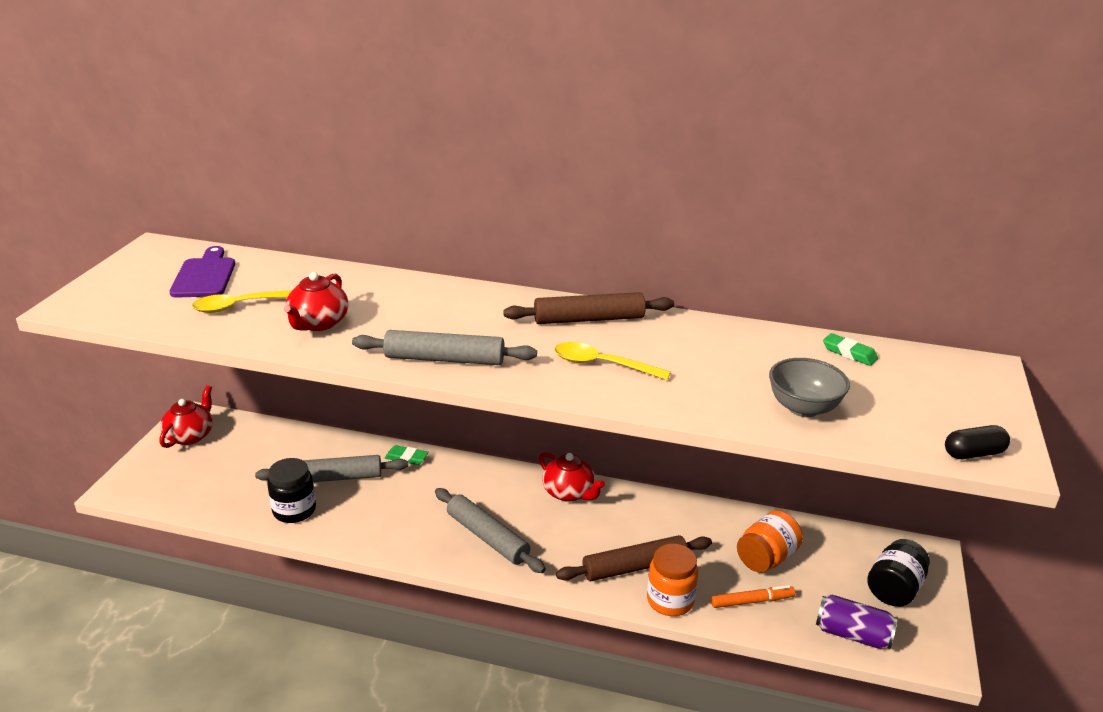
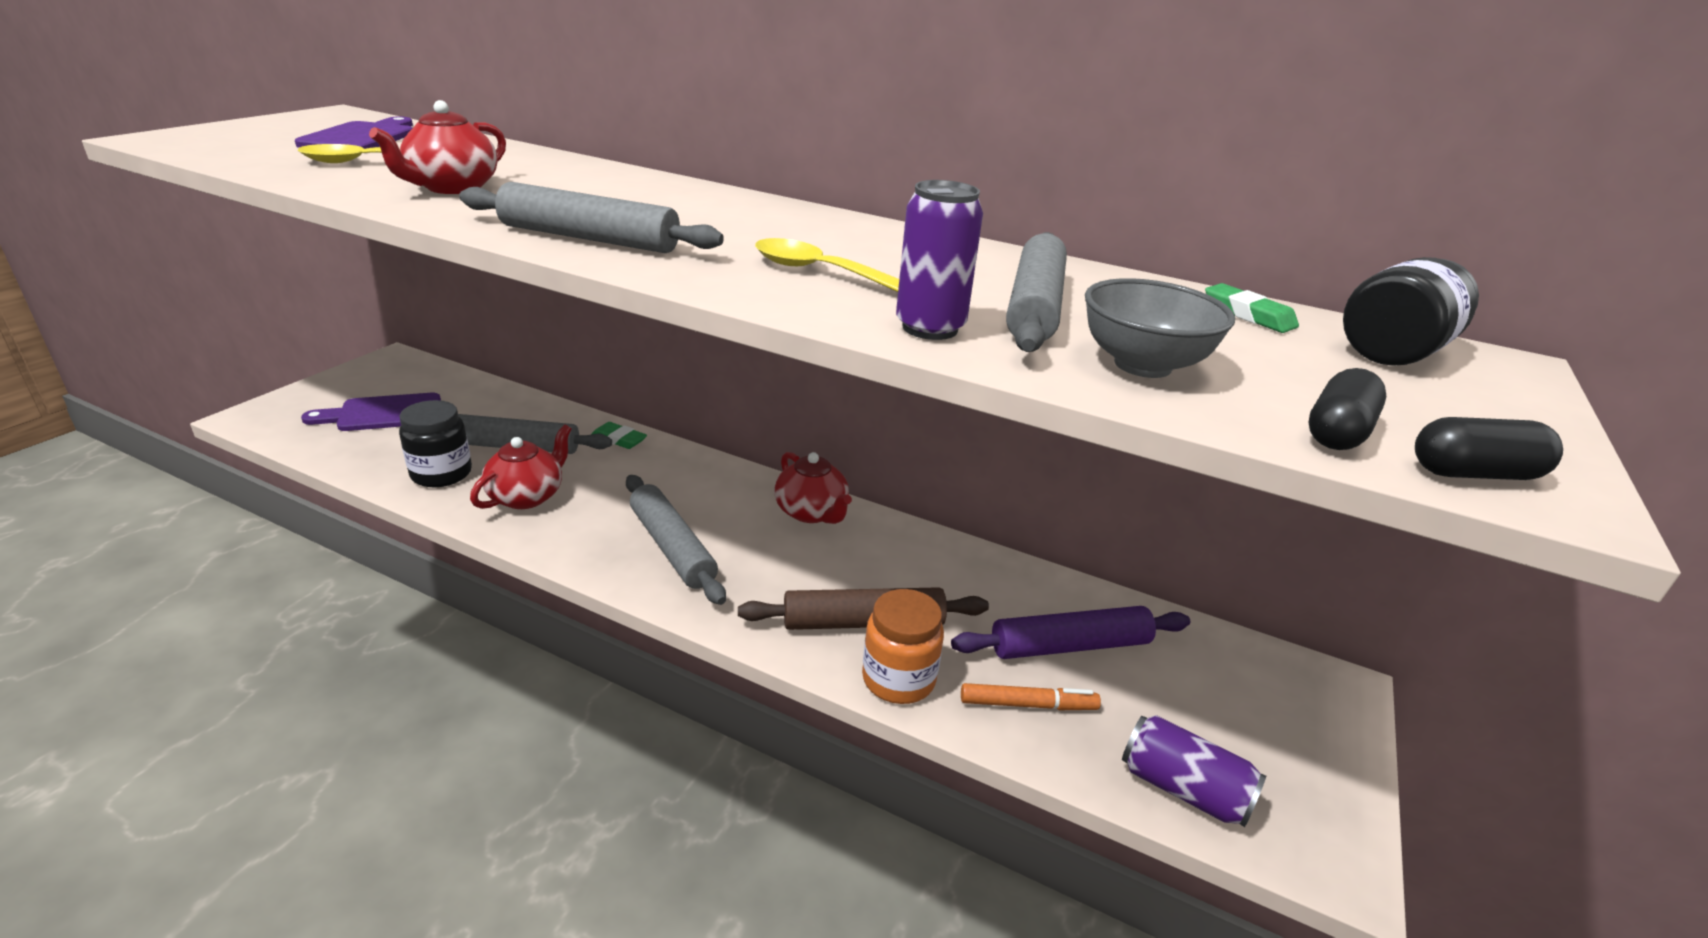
camera: 10 degrees right, 0 degrees up
(190, 435) = (377, 377): red teapot -> red teapot (527, 496)
(217, 468) = (383, 414): none -> purple cutting board
(589, 319) = (840, 231): brown rolling pin -> none
(682, 401) = (930, 328): none -> purple can
(731, 370) = (1035, 307): none -> grey rolling pin
(766, 558) = (1069, 646): orange jar -> purple rolling pin
(894, 589) = (1269, 729): black jar -> black jar (1393, 352)
(908, 438) = (1337, 432): none -> black capsule

